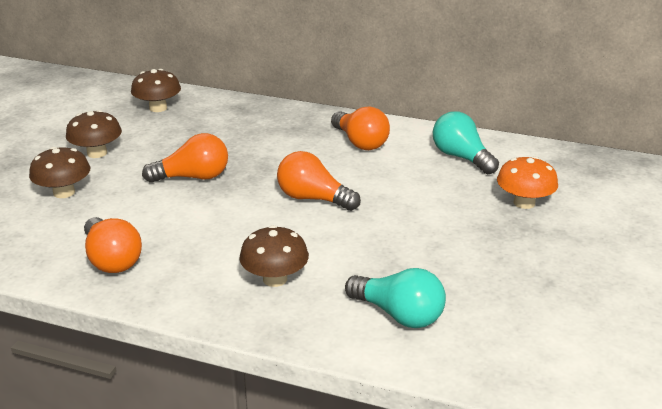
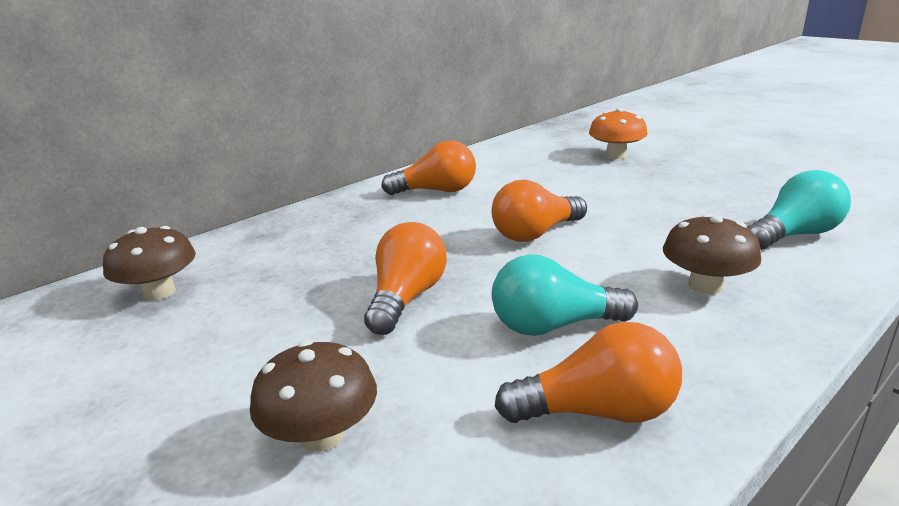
camera: 60 degrees left, 5 degrees down
(97, 153) = (222, 373): brown mushroom -> none
(461, 157) = (515, 160): turquoise light bulb -> turquoise light bulb (553, 326)

